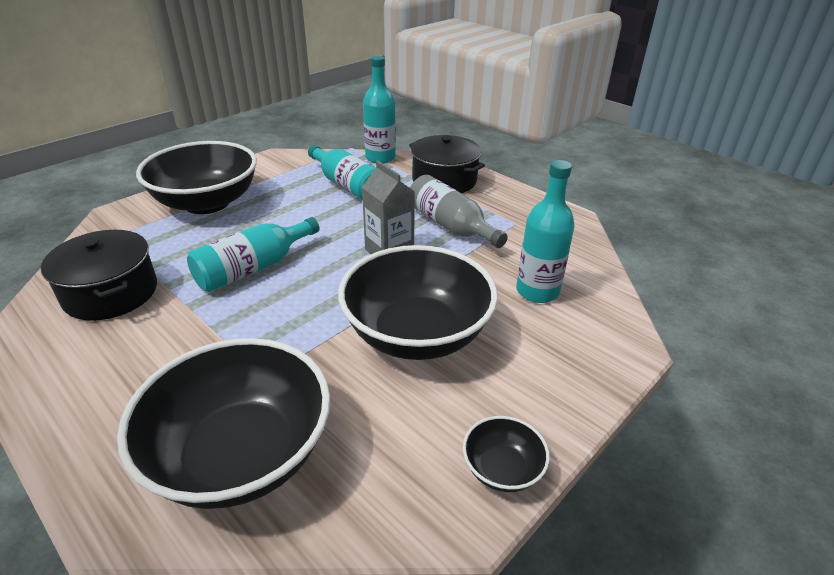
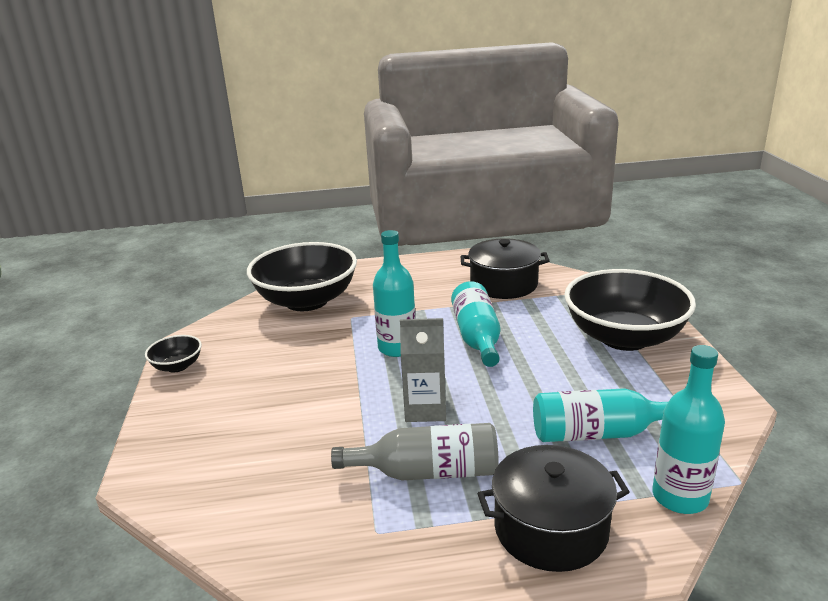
camera: 130 degrees right, 10 degrees down
(417, 334) = (307, 381): black bowl -> none
(537, 291) = (261, 469): turquoise bottle -> turquoise bottle (397, 348)

